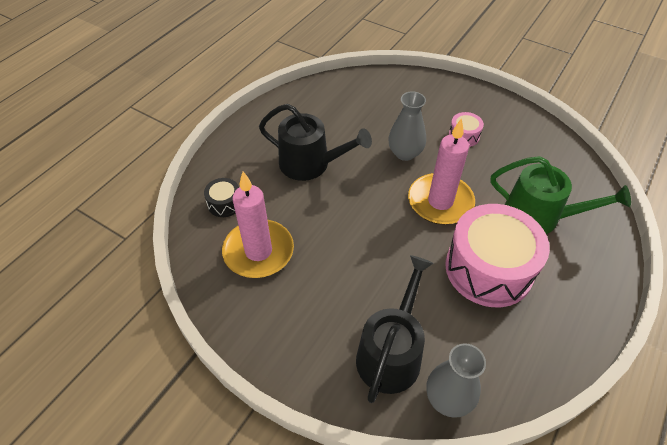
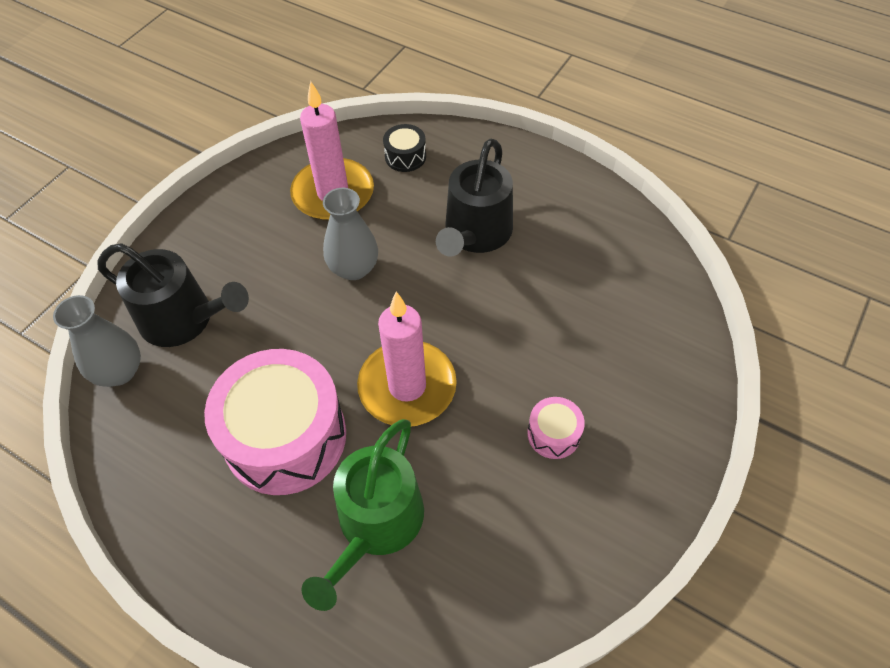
camera: 90 degrees right, 5 degrees up
(405, 153) = (505, 346): grey vase -> grey vase (354, 268)

